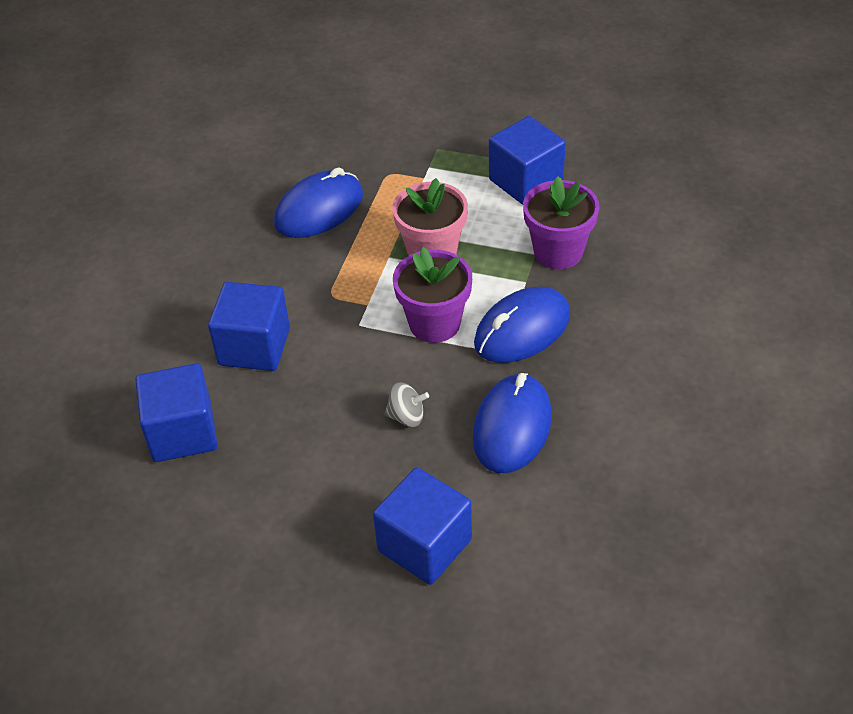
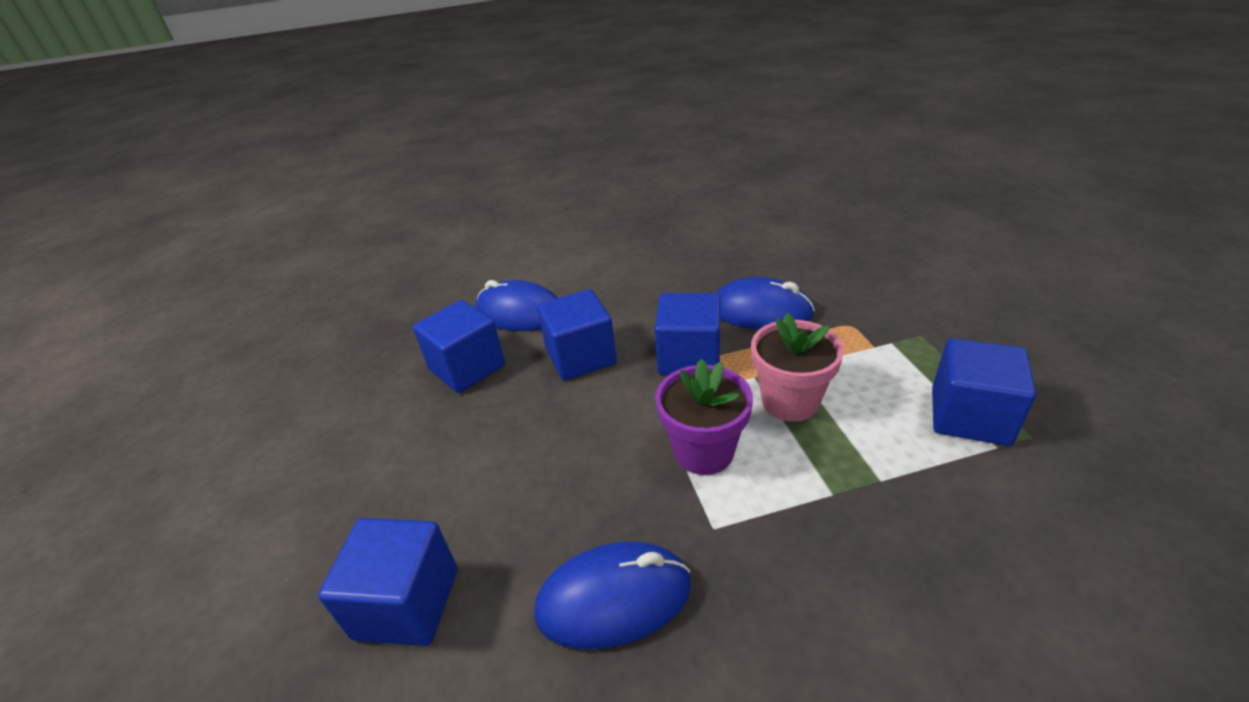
camera: 60 degrees right, 10 degrees down
(328, 280) = (689, 357): none -> blue cube
(406, 416) = (569, 495): grey spinning top -> none
(522, 330) = (761, 529): blue mouse -> blue mouse (520, 313)
(558, 252) = (908, 499): purple flower pot -> none

